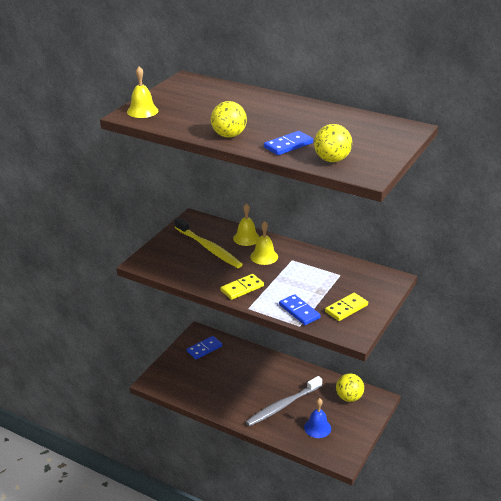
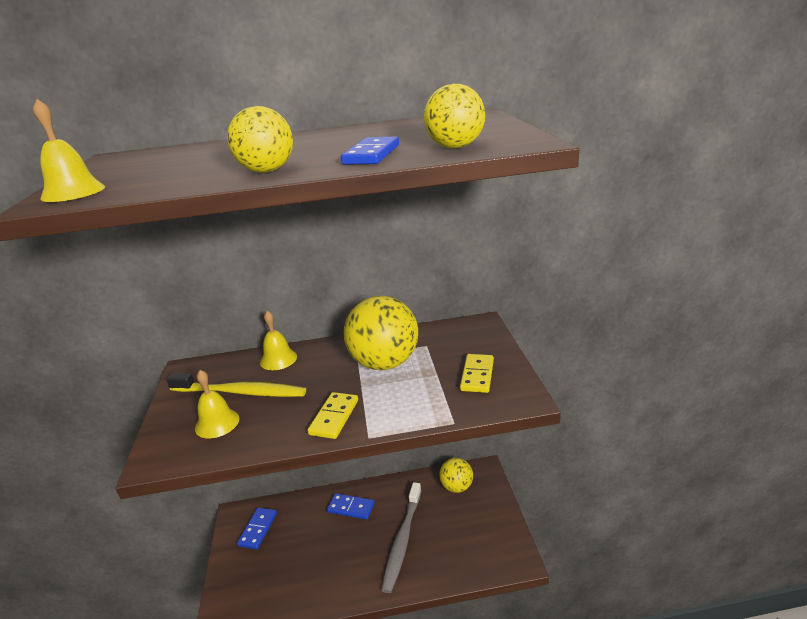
camera: 35 degrees left, 5 degrees down
(264, 256) = (321, 368): yellow bell -> yellow bell (217, 423)
(299, 311) = (433, 406): blue domino -> blue domino (351, 508)
(302, 272) = (384, 363): none -> yellow ball
(317, 428) = (460, 541): blue bell -> none

